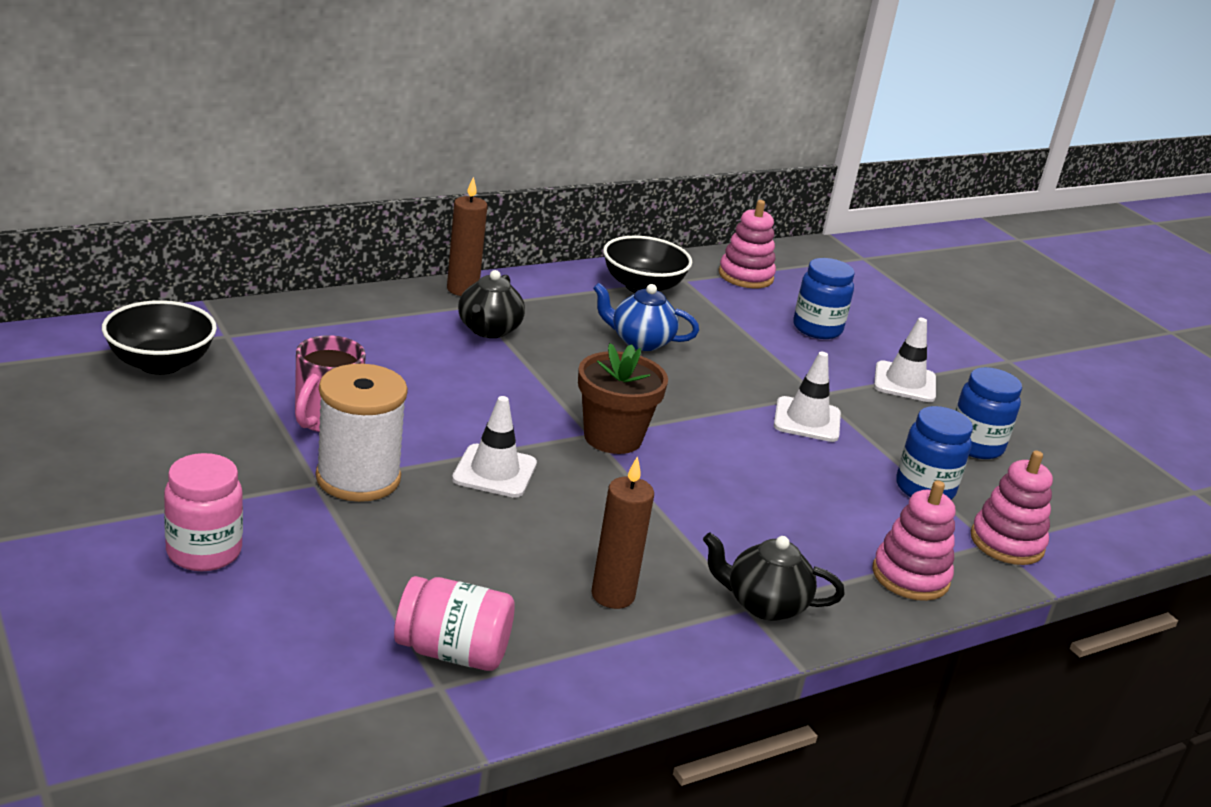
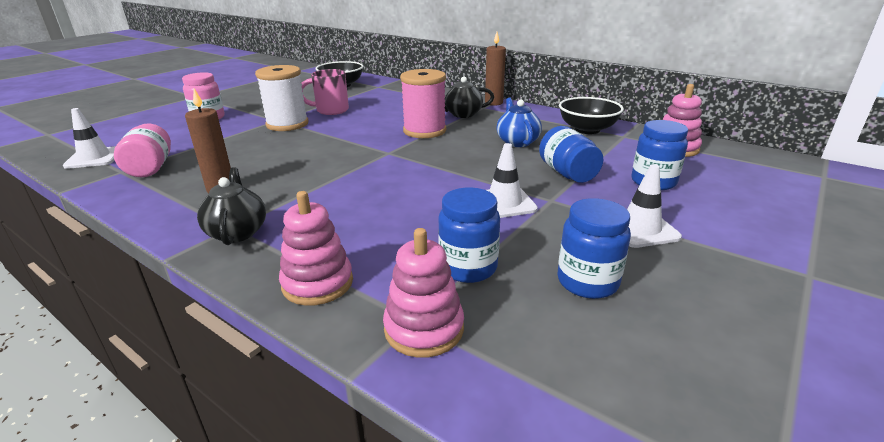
camera: 70 degrees right, 0 degrees up
(494, 471) = (322, 143): white traffic cone -> white traffic cone (94, 158)
(530, 381) = (424, 131): none -> pink spool
(613, 437) = (392, 157): brown flower pot -> none
(761, 357) = (567, 173): none -> blue jar

